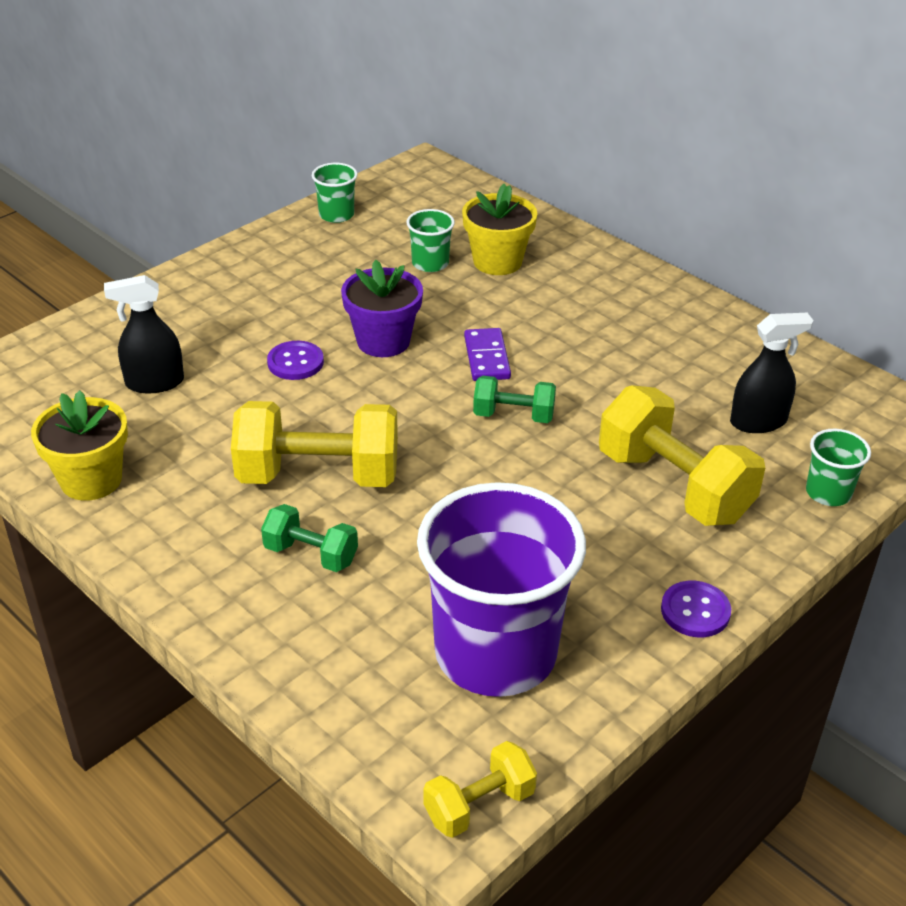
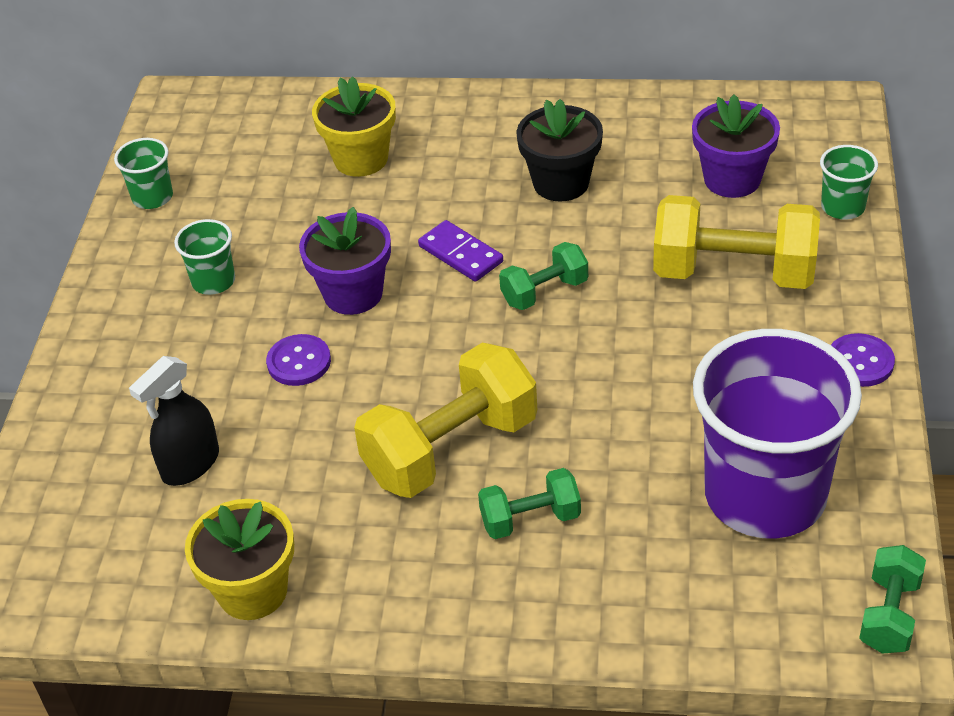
camera: 35 degrees left, 5 degrees up
(430, 263) = (303, 195): green cup -> green cup (213, 281)
(479, 805) = (889, 614): yellow dumbbell -> green dumbbell
(619, 352) = (561, 183): none -> black flower pot
(758, 421) = (732, 179): black spray bottle -> purple flower pot

